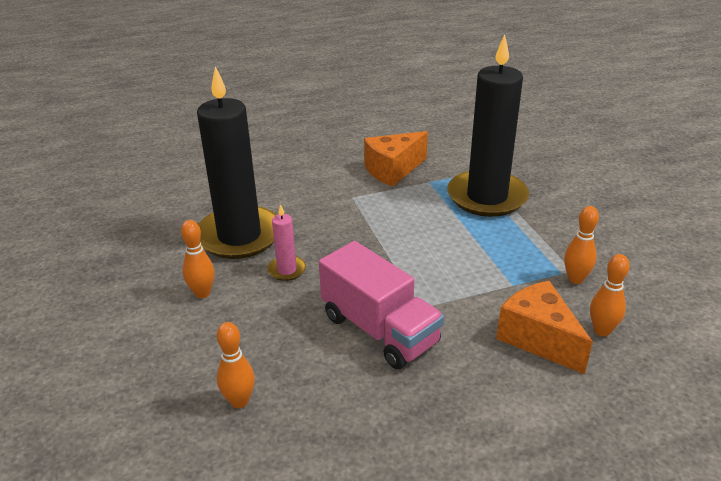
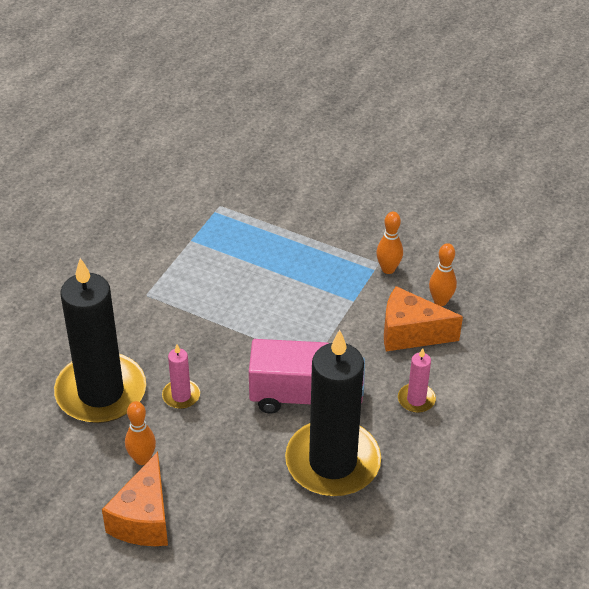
camera: 45 degrees left, 10 degrees up
(239, 401) = (279, 511): orange bowling pin -> none
(393, 170) = (147, 245): orange cheese -> orange cheese (144, 519)
(478, 396) = (416, 399): none -> pink candle
(487, 197) = (254, 229): black candle -> black candle (332, 462)

